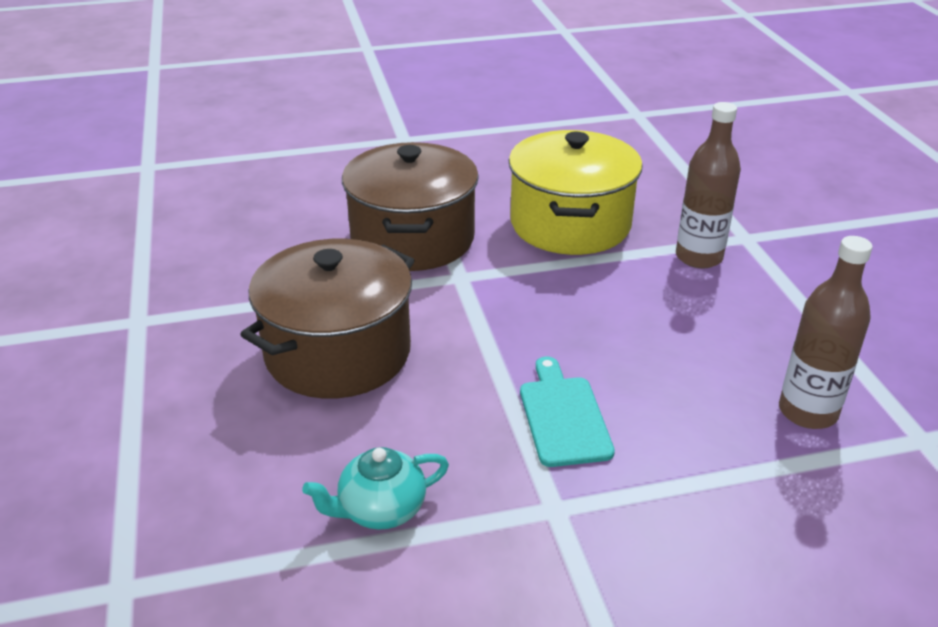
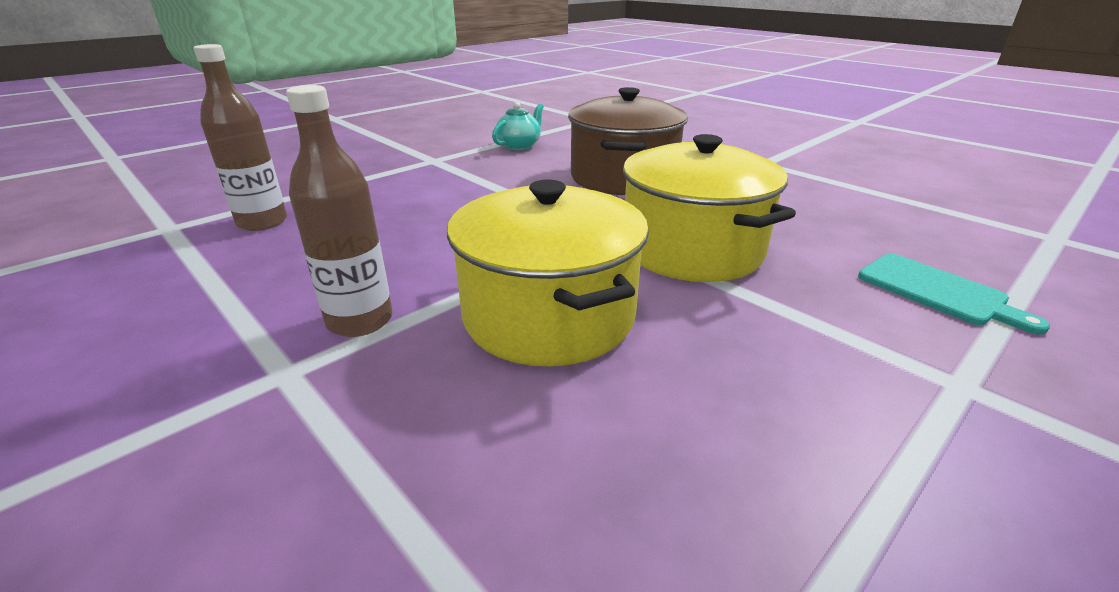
camera: 150 degrees right, 5 degrees down
(412, 239) = (691, 249): brown pot -> yellow pot
(563, 417) = (449, 185): turquoise cutting board -> turquoise cutting board (937, 291)

